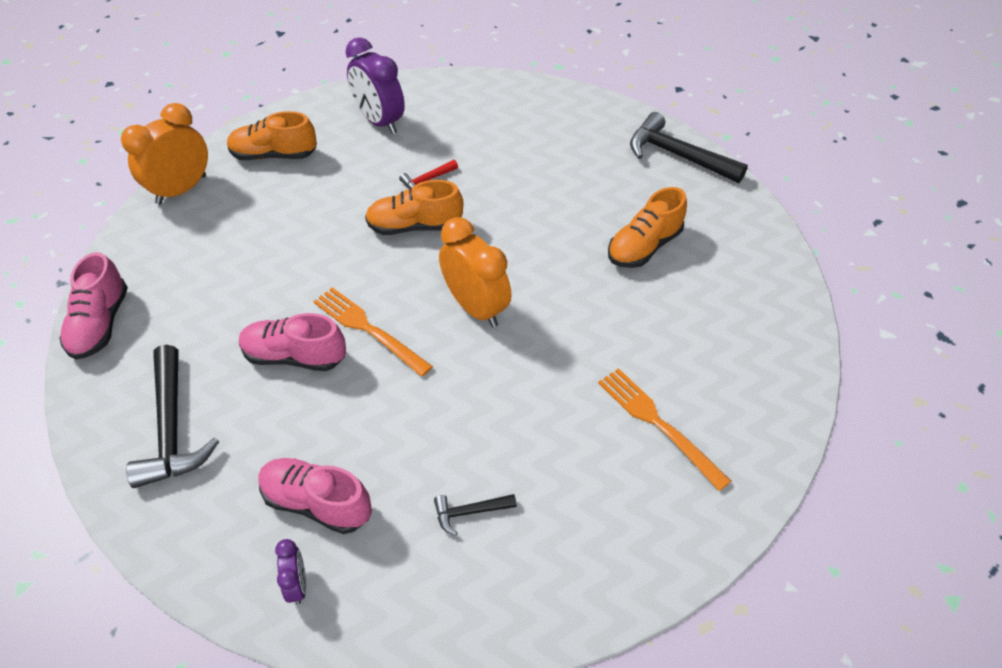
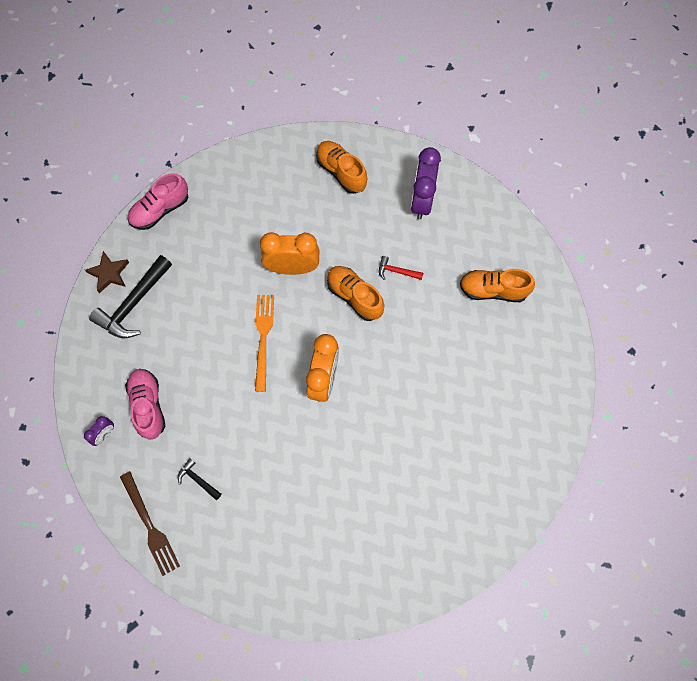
camera: 50 degrees right, 20 degrees up
(101, 428) = (109, 273): none -> brown star
(181, 190) = (273, 153): orange clock -> orange clock (292, 268)
(294, 356) = (217, 318): pink shoe -> none
(478, 615) = (150, 526): none -> brown fork
(644, 247) = (451, 436): orange shoe -> orange shoe (493, 290)
(658, 423) = (324, 534): orange fork -> none
(677, 155) = (555, 398): black hammer -> none

